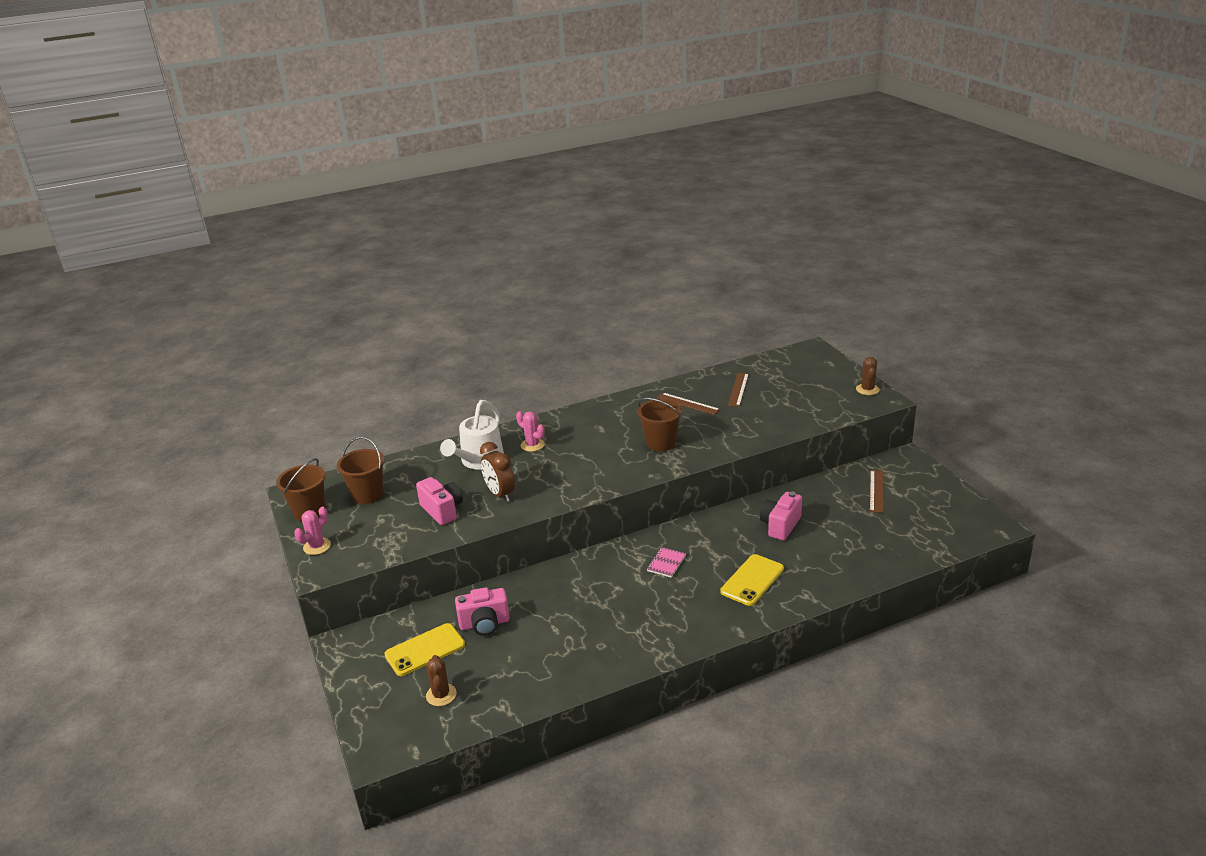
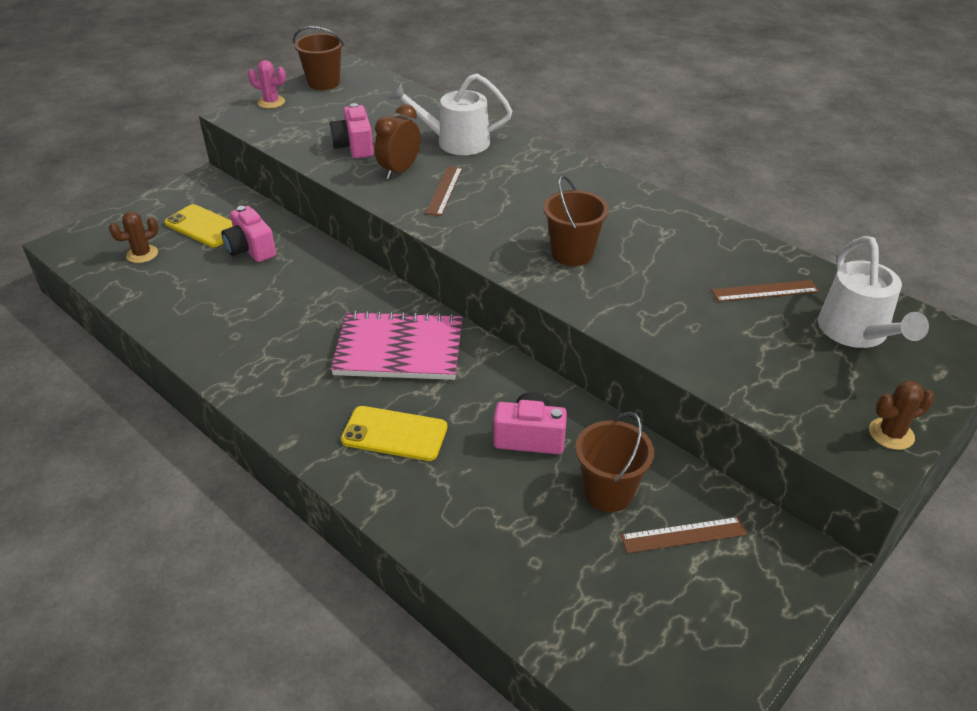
camera: 65 degrees right, 10 degrees up
(367, 495) = (363, 101): brown bucket -> brown bucket (608, 492)
(442, 510) = (354, 146): pink camera -> pink camera turned 135 degrees clockwise
(532, 445) = (507, 165): pink cactus -> none
(666, 563) = (399, 349): pink notebook -> pink notebook, size x2.44
(688, 403) = (687, 254): brown ruler -> brown ruler (444, 190)
(789, 374) = (857, 333): none -> white watering can

